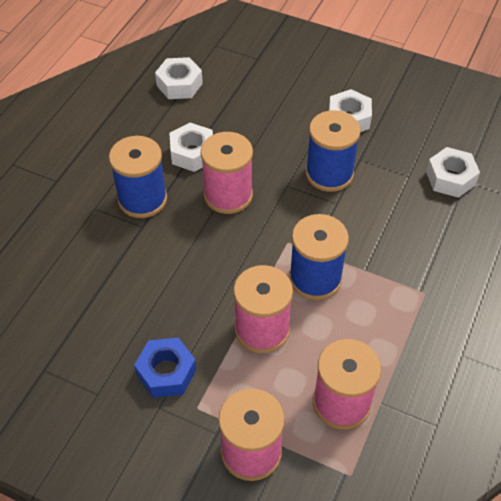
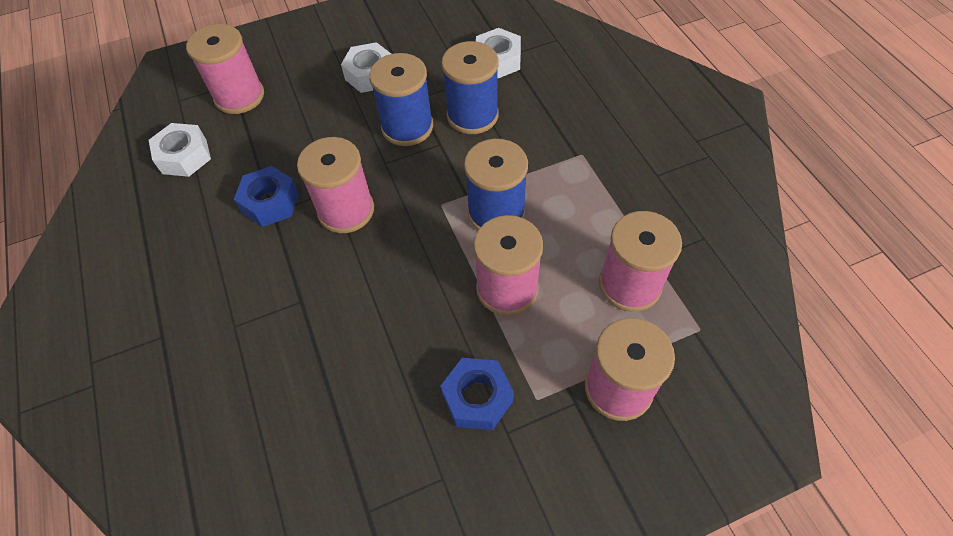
camera: 45 degrees left, 5 degrees up
(142, 199) = (272, 278): blue spool -> blue spool (472, 115)
(192, 153) = (270, 202): white nut -> blue nut
(252, 70) = (239, 96): none -> pink spool

